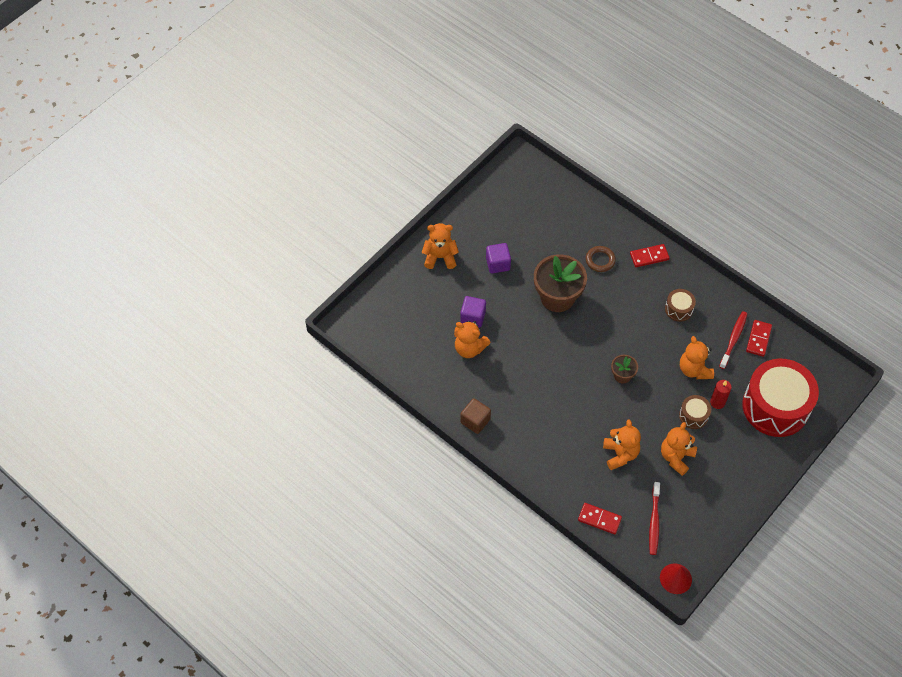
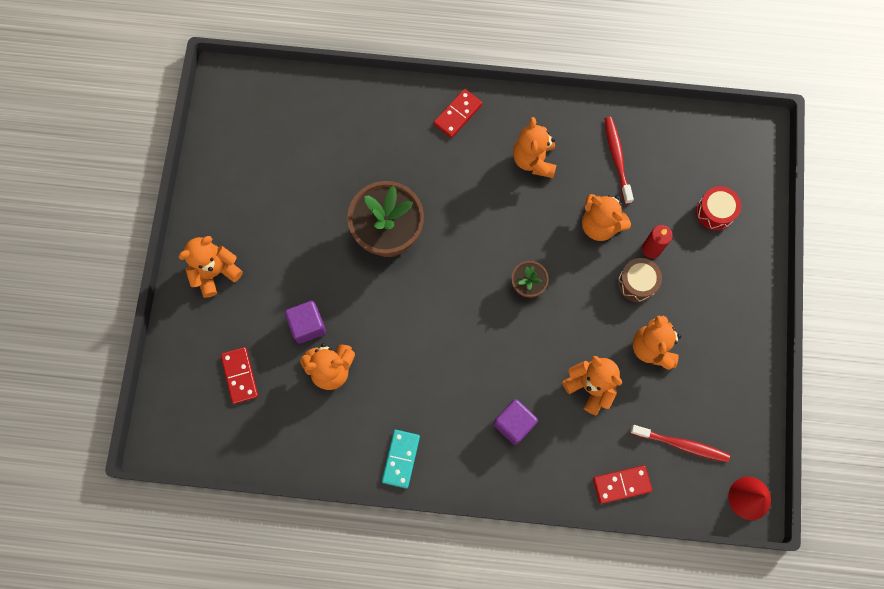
camera: 35 degrees left, 15 degrees up
(475, 421) = (400, 459): brown cube -> turquoise domino
(498, 264) = (290, 236): purple cube -> purple cube (514, 424)
(600, 260) = (405, 155): brown ring -> none
(654, 521) = (681, 445): red toothbrush -> red toothbrush turned 45 degrees counterclockwise
(679, 309) = (534, 160): brown drum -> orange teddy bear
(758, 339) = (643, 141): red domino -> red domino (239, 376)
(775, 406) = (714, 212): red drum -> red drum, size x0.44

